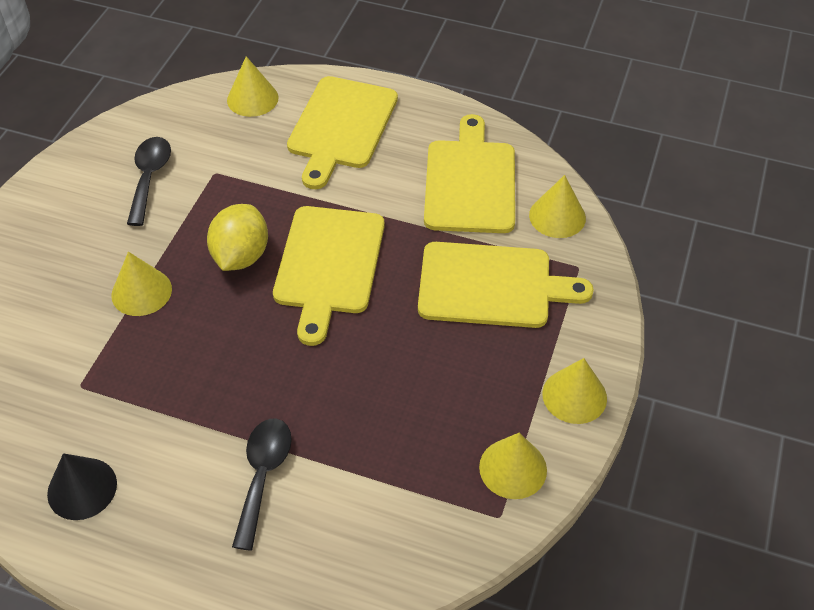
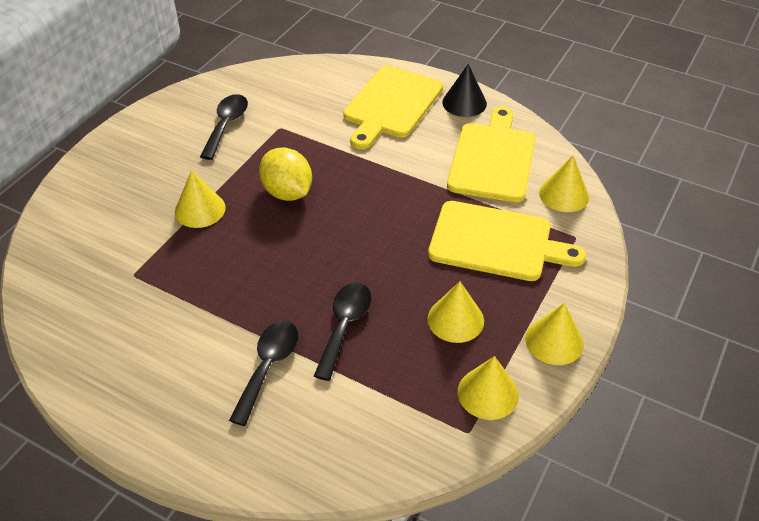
camera: 10 degrees right, 5 degrees down
(82, 488) = (115, 355): black cone -> black cone (464, 103)
(241, 256) = (287, 192): yellow lemon -> yellow lemon turned 60 degrees counterclockwise
(252, 99) = (322, 76): yellow cone -> yellow cone (455, 319)
(329, 265) = (359, 208): yellow cutting board -> none
(340, 412) = (344, 326): none -> black spoon

